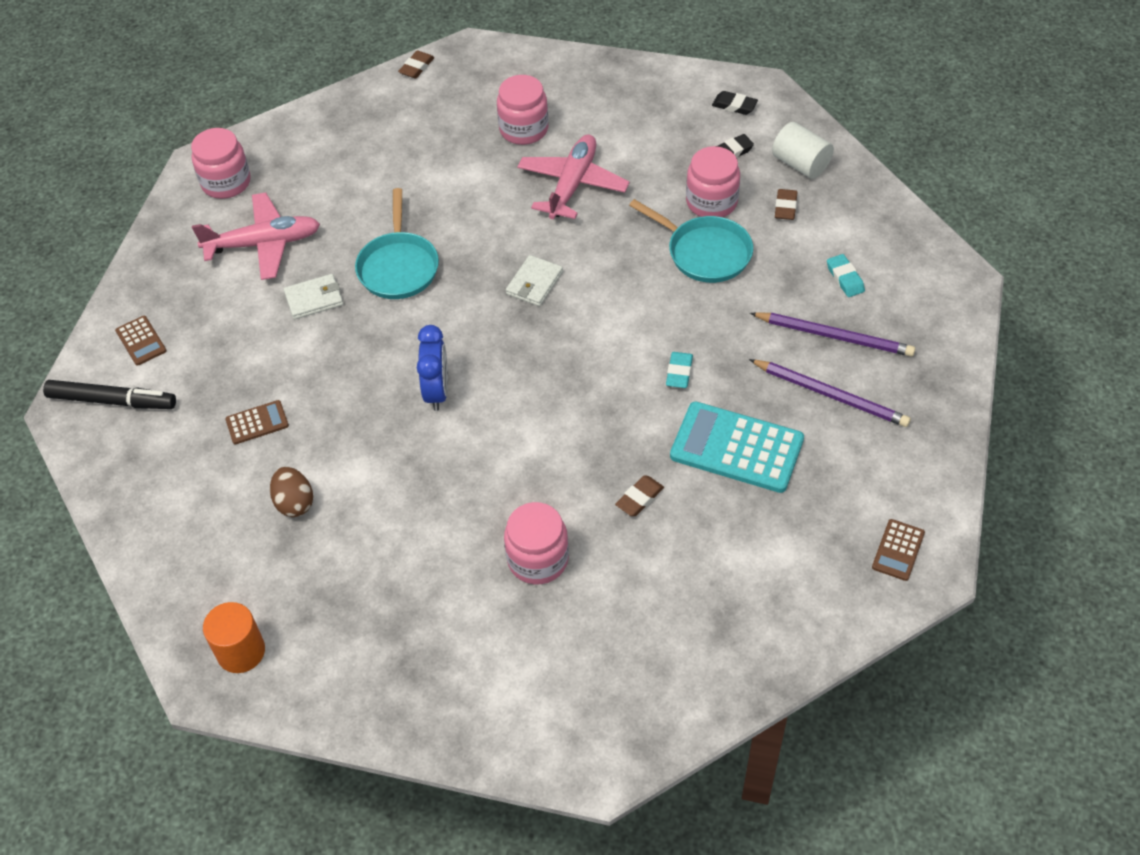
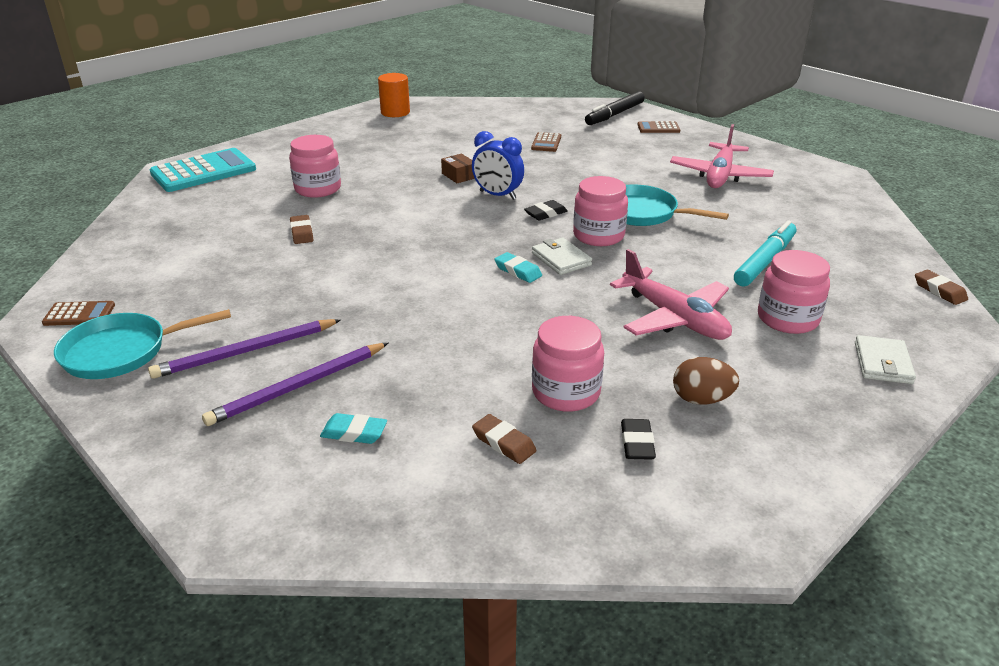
camera: 120 degrees right, 20 degrees down
(226, 182) = (807, 177): pink jar -> pink jar (598, 236)
(294, 503) = (469, 140): brown egg -> brown egg (701, 399)
(314, 299) = (640, 179): white wallet -> white wallet (882, 363)
(410, 451) = (459, 175): none -> brown box
(438, 164) = (765, 261): none -> turquoise marker
(679, 372) = (381, 288): turquoise eraser -> turquoise eraser (518, 271)
(704, 252) = (499, 357): turquoise pan -> turquoise pan (122, 352)
(734, 106) = (730, 490): black eraser -> black eraser (545, 214)
(736, 448) = (275, 284): turquoise calculator -> turquoise calculator (203, 171)
(800, 164) = (565, 495): white cylinder -> none
(898, 550) = (79, 314): brown calculator -> brown calculator turned 120 degrees clockwise

